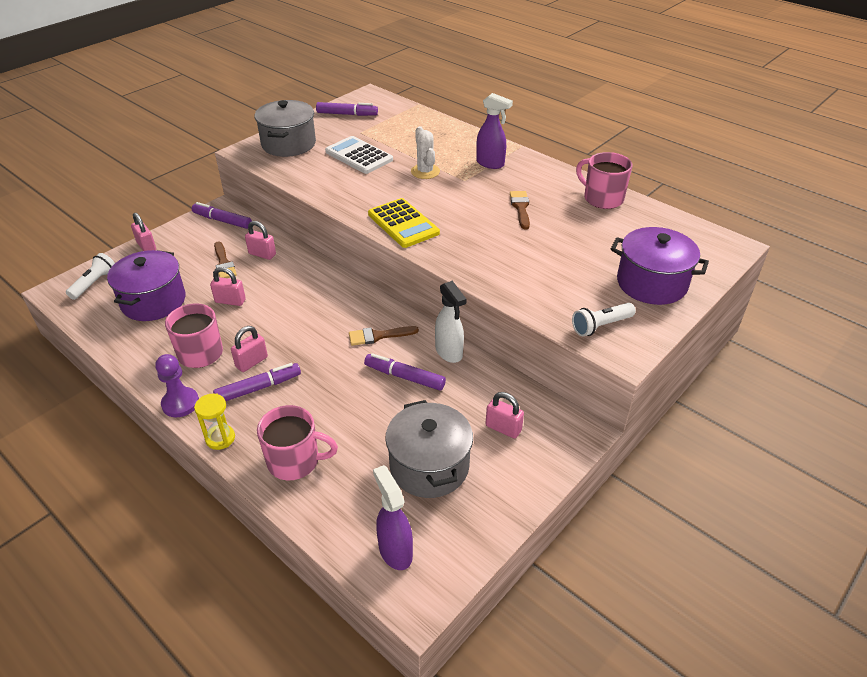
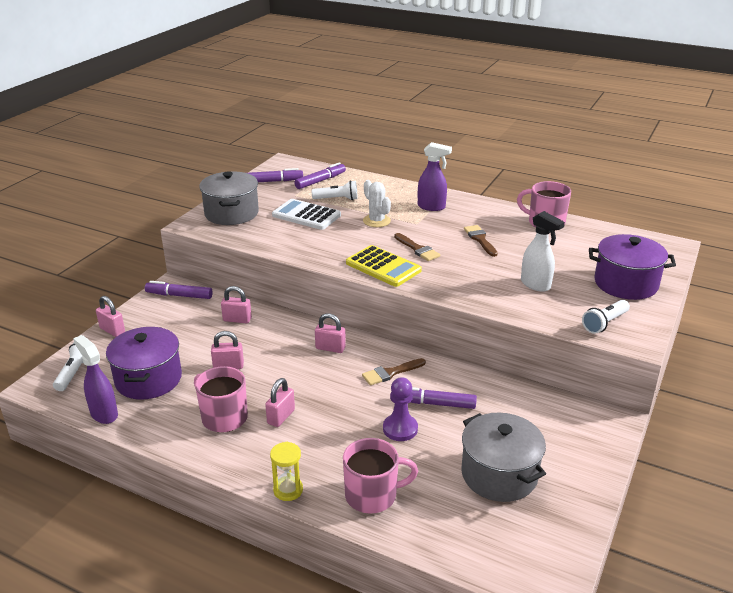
camera: 15 degrees left, 10 degrees down
(180, 403) = (230, 466): purple pawn -> purple pawn (400, 429)
(224, 263) = (203, 333): brown brush -> brown brush (417, 249)
(259, 388) = (301, 438): purple marker -> purple marker (320, 181)
(395, 551) = (508, 552): purple spray bottle -> purple spray bottle (104, 414)
(399, 142) = (337, 199): none -> white flashlight
(449, 352) = (463, 376): white spray bottle -> white spray bottle (536, 285)
(503, 428) = (546, 430): pink padlock -> pink padlock (330, 348)

